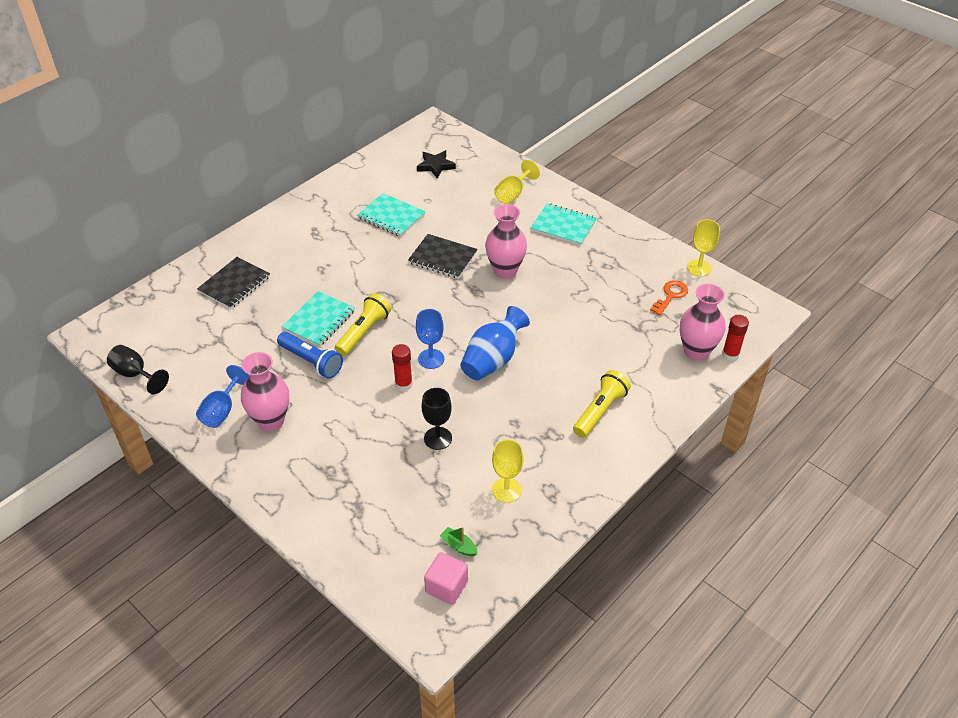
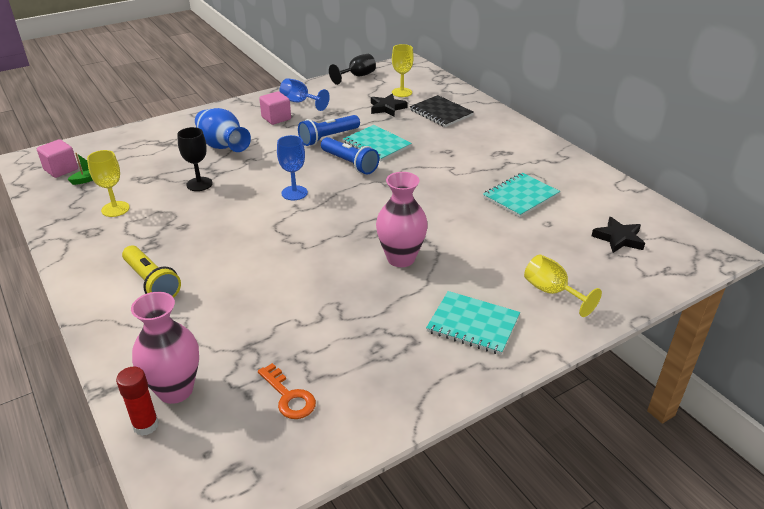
camera: 105 degrees right, 10 degrees down
(228, 329) = (387, 108): none -> black star
(271, 421) = (276, 118): pink vase -> pink cube
(364, 332) = (350, 163): yellow flashlight -> blue flashlight
(403, 384) = (272, 175): red glue stick -> none
(442, 258) = (439, 219): black notebook -> none
(493, 360) = (270, 227): blue vase -> blue vase (222, 146)
(563, 226) = (473, 324): turquoise notebook -> turquoise notebook turned 75 degrees clockwise
(699, 268) = (331, 451): yellow goblet -> yellow goblet (402, 92)

